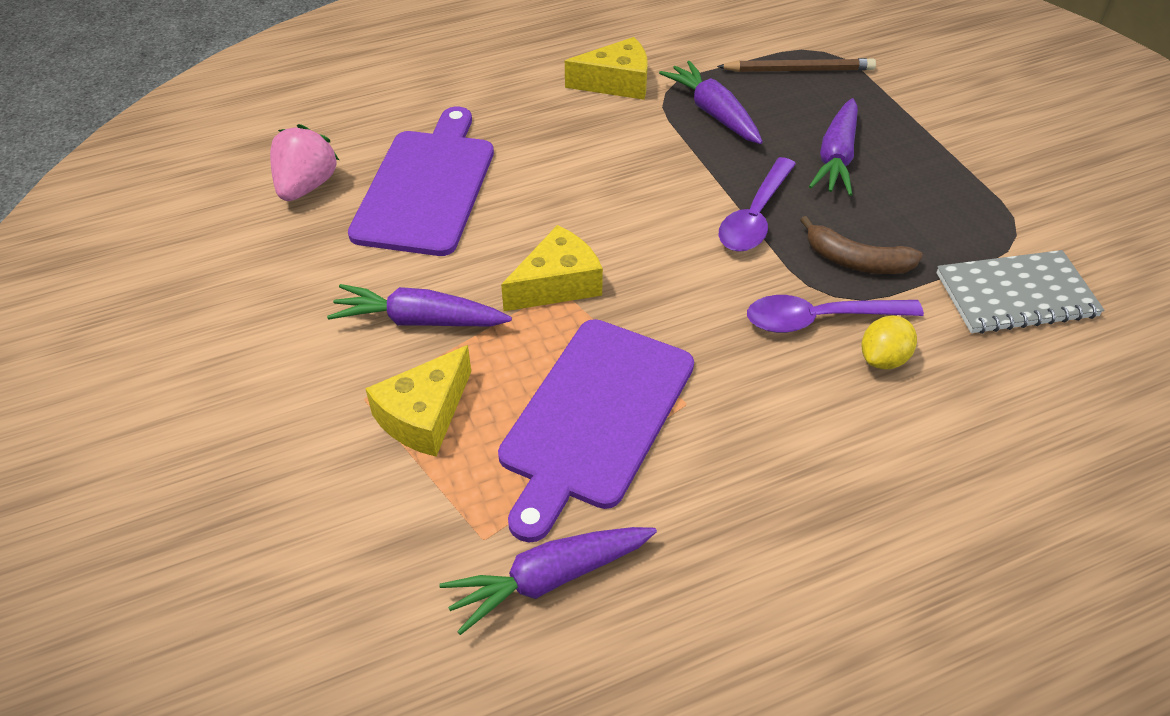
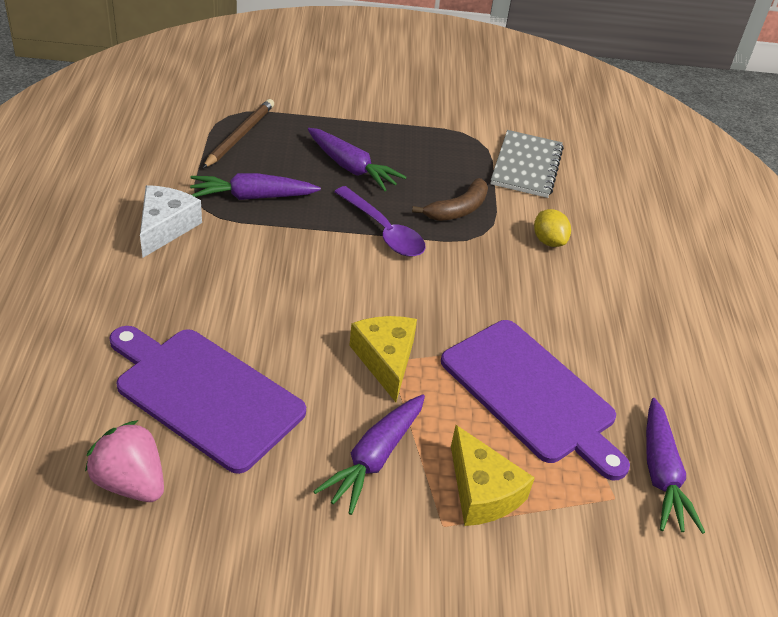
camera: 70 degrees left, 5 degrees down
(616, 83) = (165, 227): yellow cheese -> white cheese
(820, 319) = (500, 250): purple spoon -> none

